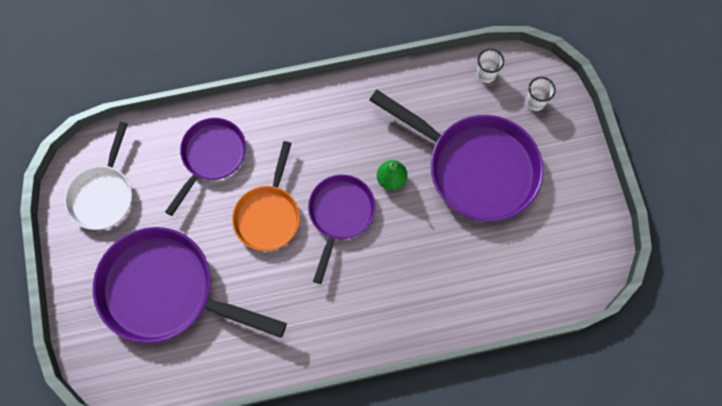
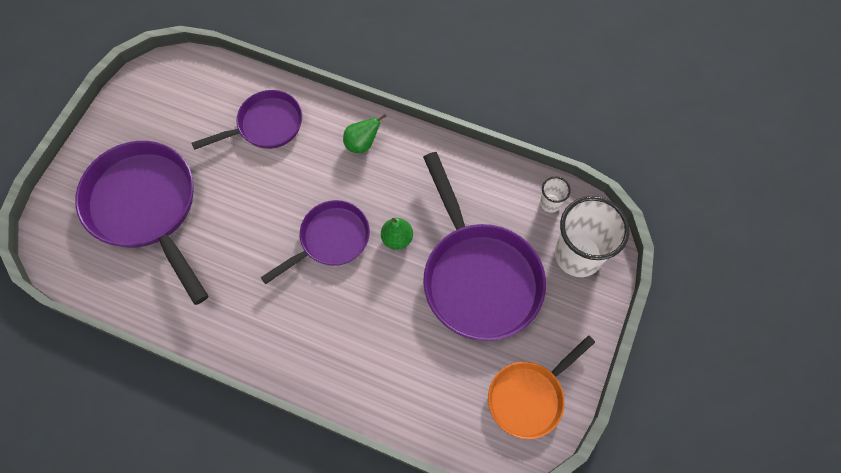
camera: 35 degrees right, 5 degrees down
(103, 195) = (161, 102): white pan -> none
(268, 215) = (273, 201): orange pan -> orange pan (529, 397)
(304, 121) = (362, 144): none -> green pear
(535, 102) = (578, 255): white cup -> white cup, size x2.20

